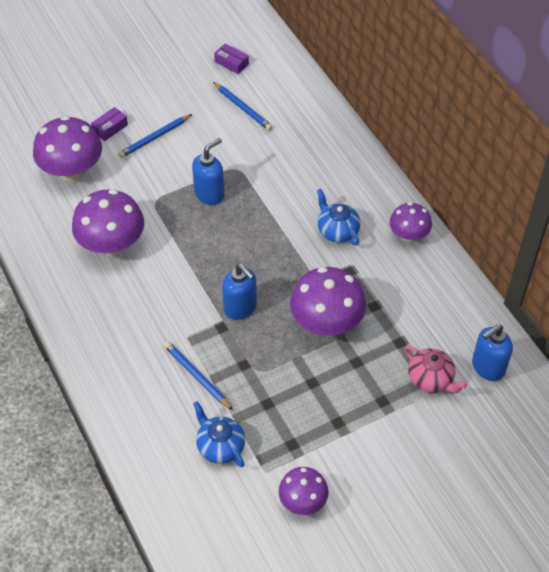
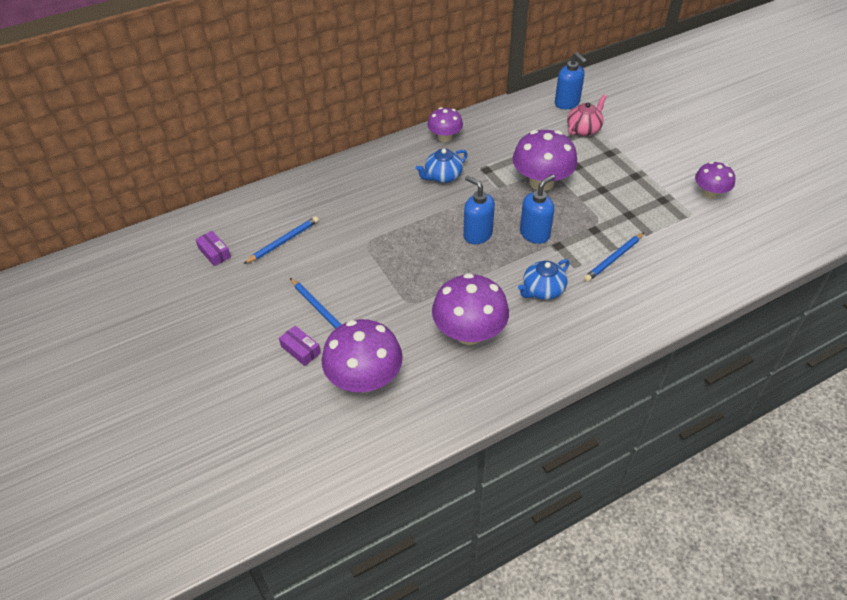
camera: 90 degrees left, 5 degrees down
(209, 194) = (400, 261): blue soap dispenser -> blue soap dispenser (477, 234)
(220, 446) = (678, 241): blue teapot -> blue teapot (542, 290)
(231, 63) = (214, 252): purple box -> purple box turned 75 degrees counterclockwise

